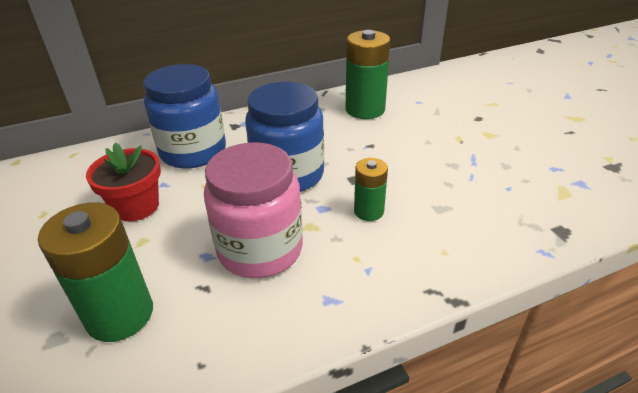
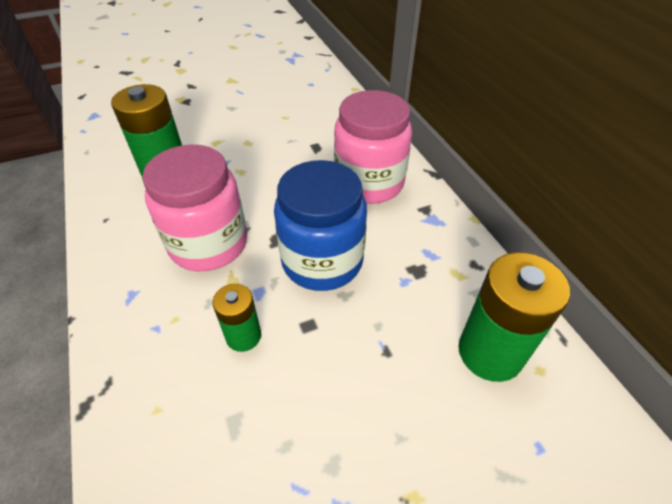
camera: 90 degrees right, 10 degrees up
(136, 206) = (285, 161): red flower pot -> none
(193, 151) = (369, 183): blue jar -> pink jar

